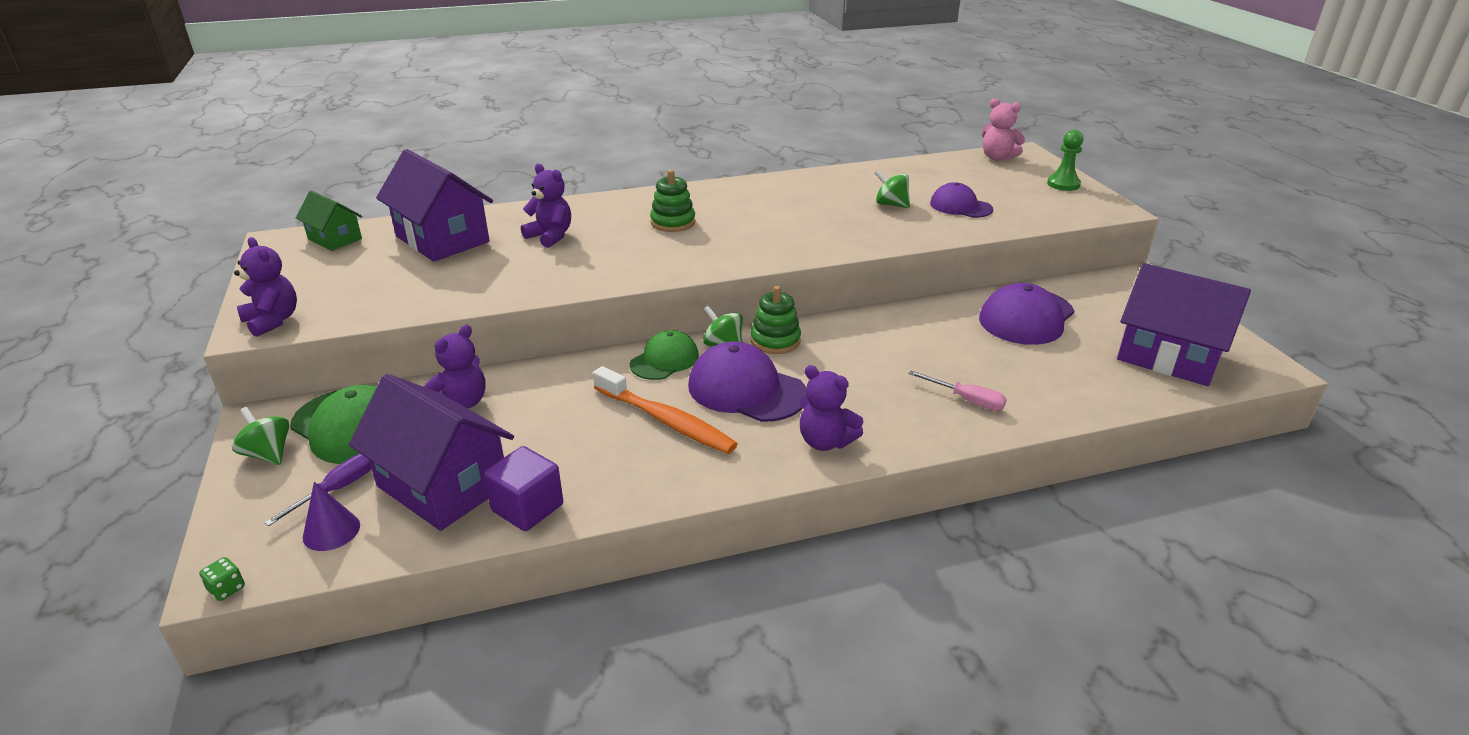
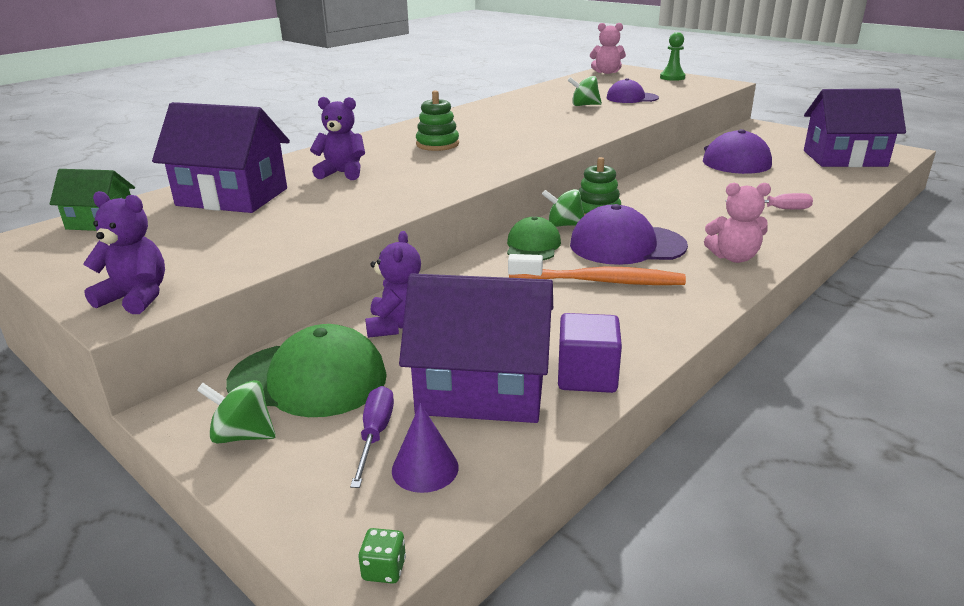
camera: 30 degrees left, 5 degrees down
(825, 441) = (734, 257): purple teddy bear -> pink teddy bear

